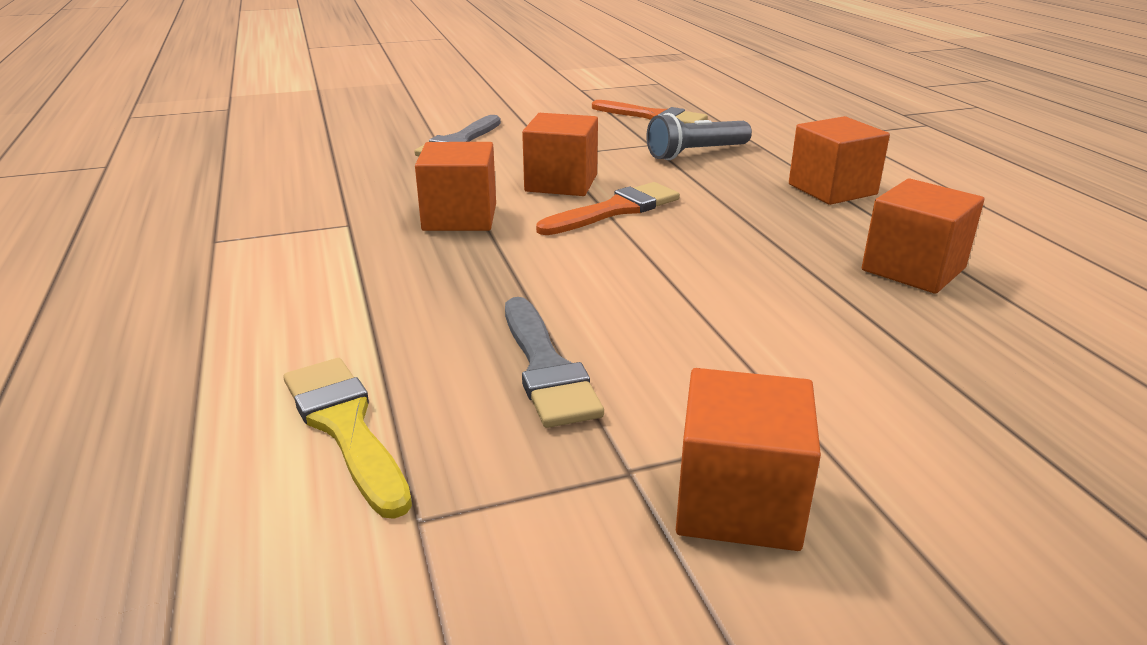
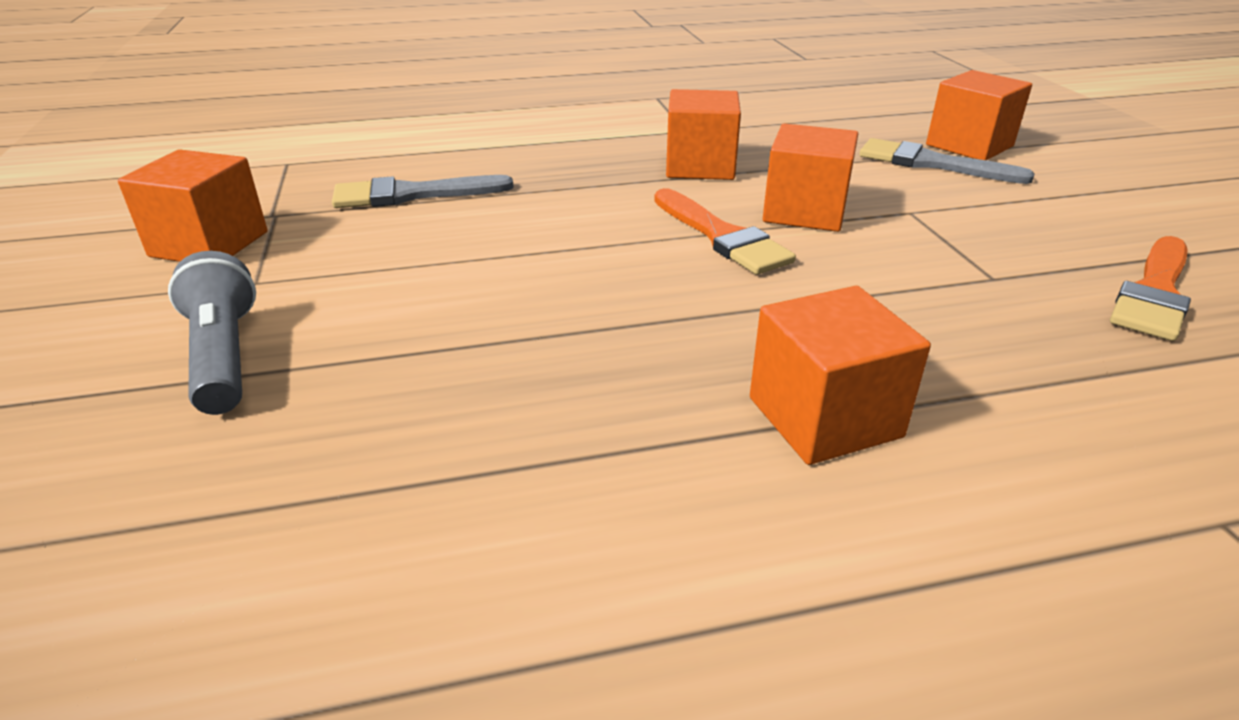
camera: 95 degrees right, 5 degrees up
(346, 427) = (385, 144): yellow brush -> none
(696, 153) = (965, 310): grey flashlight -> grey flashlight (224, 356)
(913, 269) = (506, 421): orange cube -> orange cube (969, 146)

